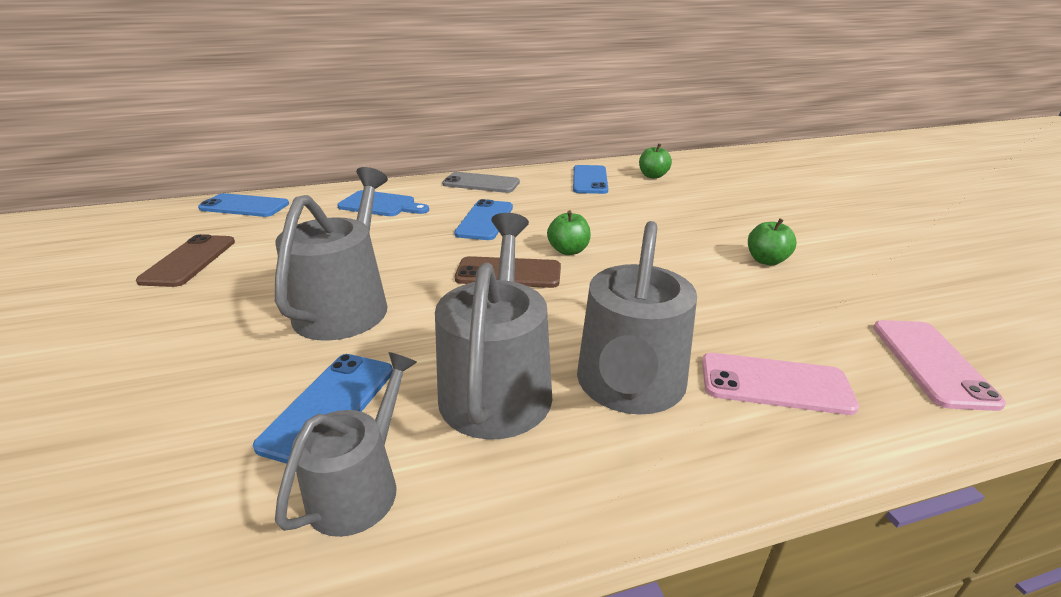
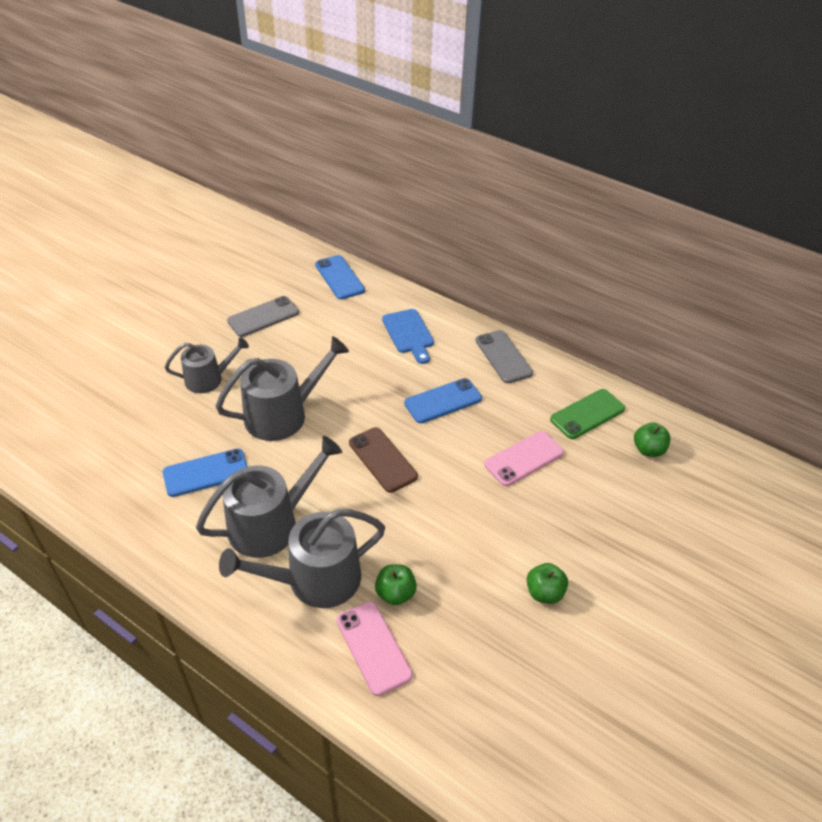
camera: 50 degrees right, 15 degrees up
(189, 261) = (263, 317): brown phone -> grey phone
(360, 486) = (172, 520): grey watering can -> grey watering can (208, 379)
(568, 251) = (443, 471): green apple -> green apple (395, 593)
(589, 180) = (587, 414): blue phone -> green phone
(931, 363) = (471, 729): pink phone -> pink phone (524, 458)

